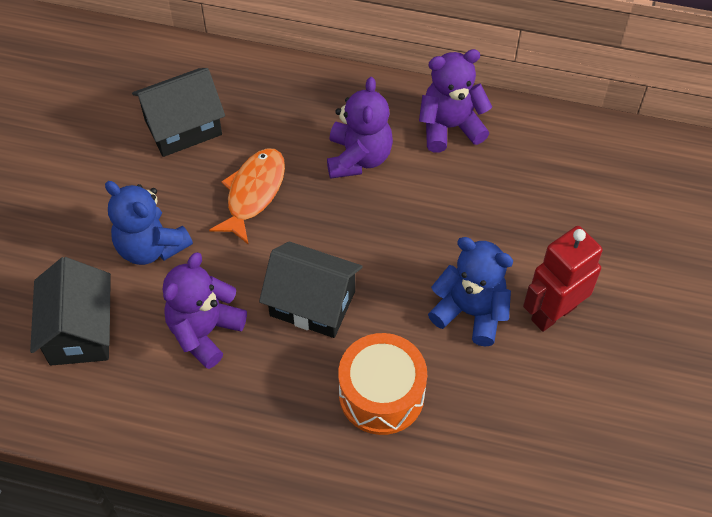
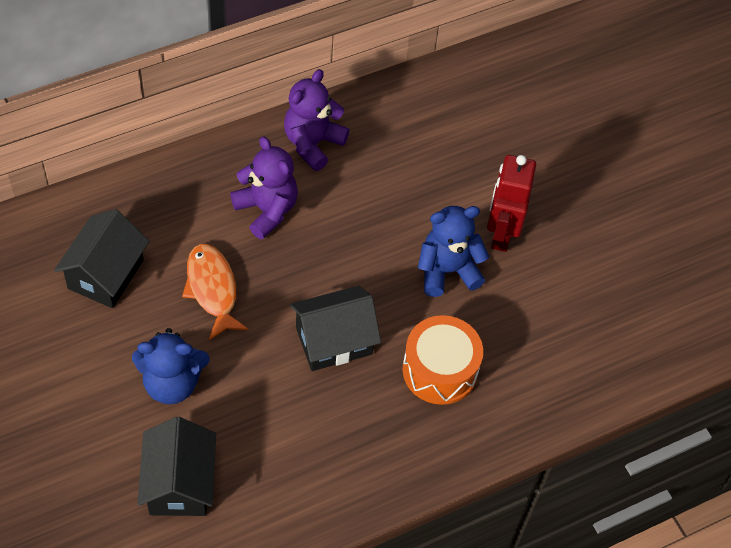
camera: 45 degrees left, 0 degrees up
(80, 331) = (179, 483): black house -> black house turned 45 degrees clockwise
(205, 331) = (275, 416): purple teddy bear -> none

